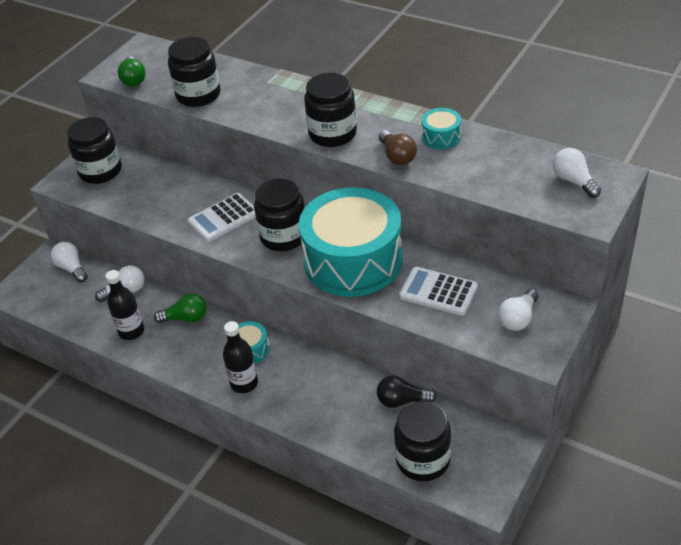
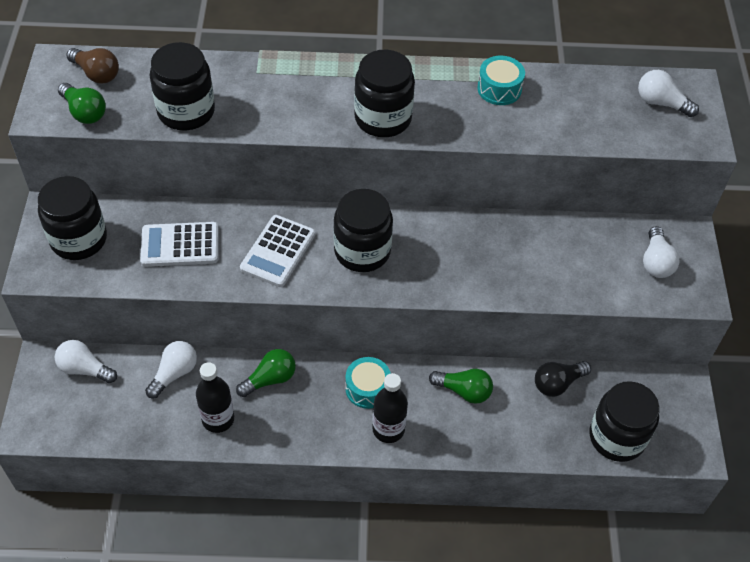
camera: 35 degrees left, 10 degrees up
(321, 378) = (464, 391): none -> green light bulb
(353, 260) = (456, 254): turquoise drum -> none
(397, 156) = (472, 126): brown light bulb -> brown light bulb (96, 74)
(438, 292) = (564, 260): white calculator -> white calculator (180, 245)

